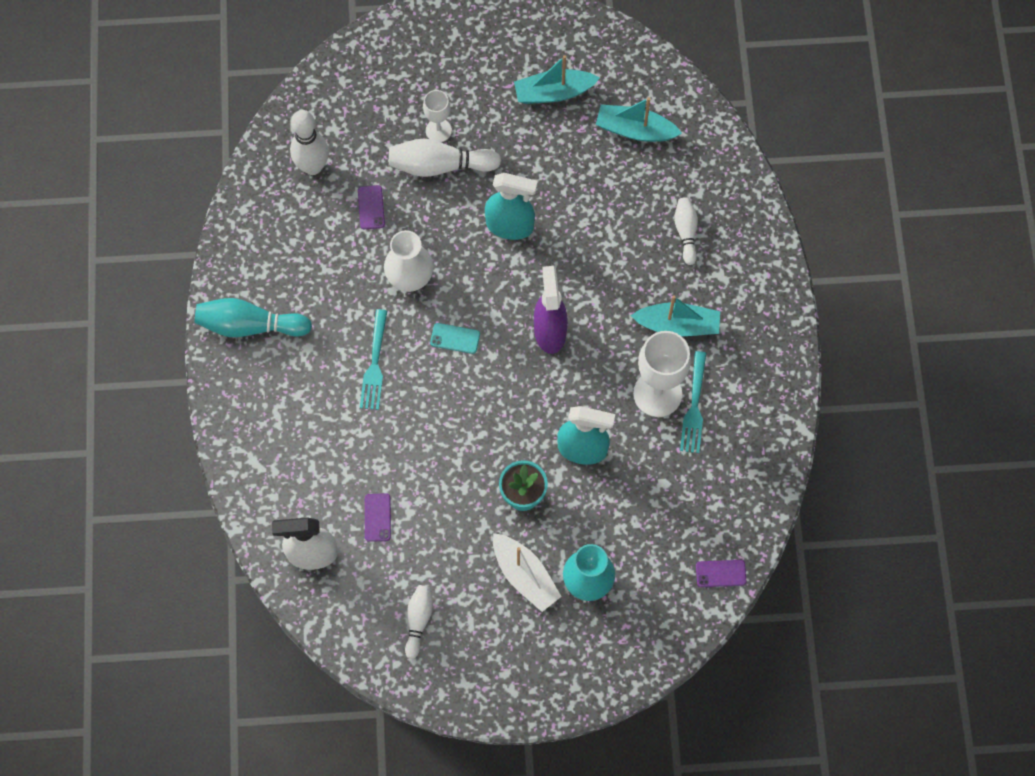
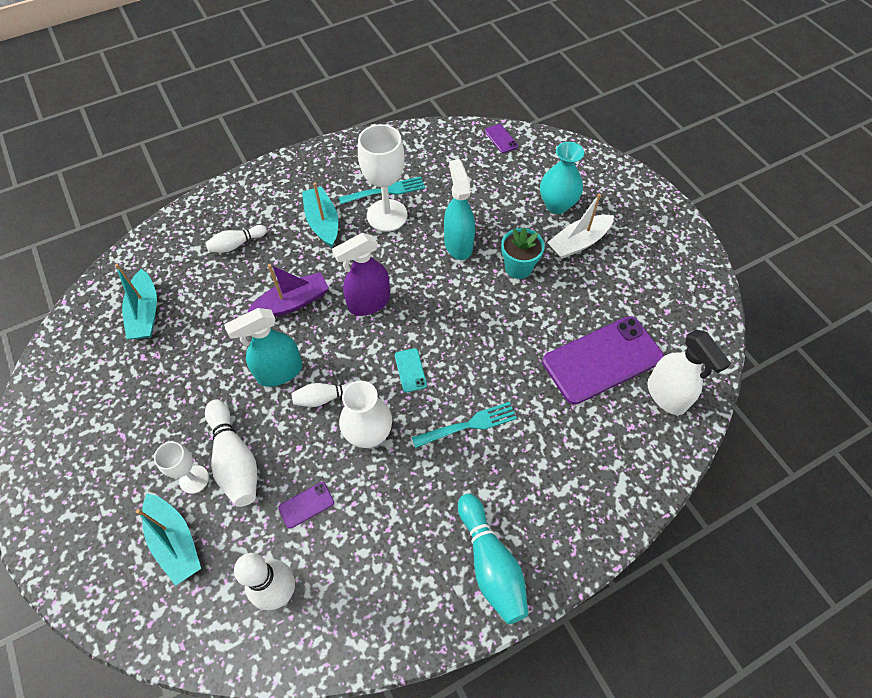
camera: 115 degrees left, 10 degrees down
(377, 517) = (602, 360): purple phone -> purple phone, size x2.47
(418, 621) = (661, 295): white bowling pin -> white bowling pin (325, 397)
(510, 226) = (279, 372): turquoise spray bottle -> turquoise spray bottle turned 105 degrees counterclockwise
(525, 576) = (578, 243): white boat -> white boat turned 150 degrees counterclockwise
(553, 92) = (121, 392): turquoise boat -> turquoise boat (175, 542)
(584, 262) = (293, 302): none -> purple boat

